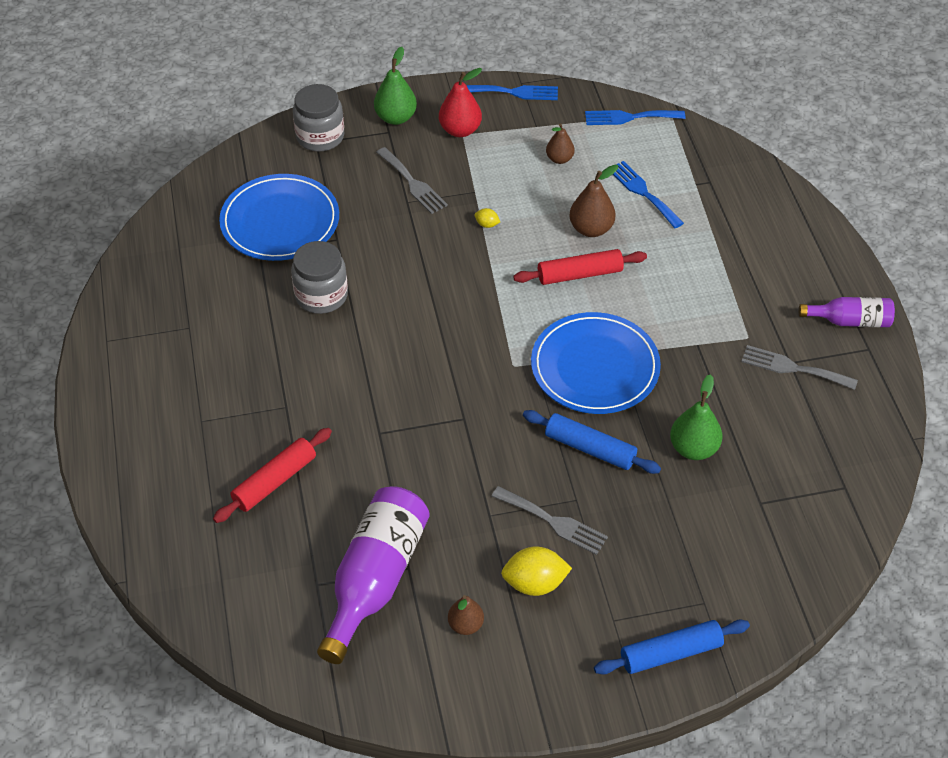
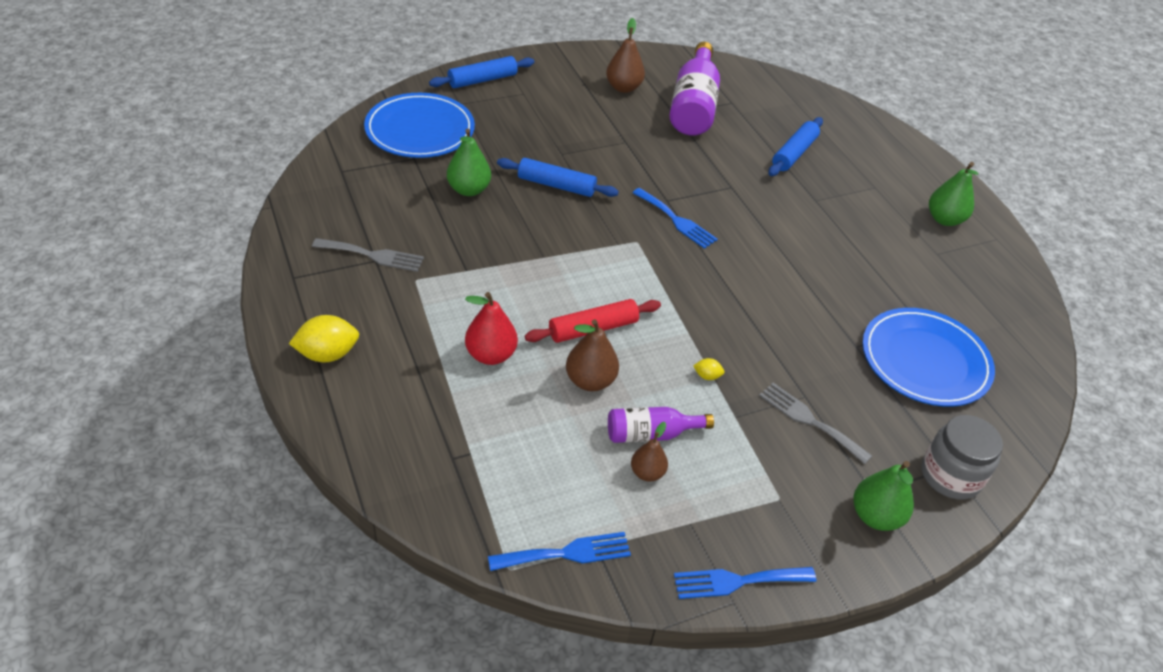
camera: 165 degrees right, 5 degrees down
(148, 369) = (944, 219): none -> green pear
(274, 481) = (794, 153): red rolling pin -> blue rolling pin
(321, 295) = (838, 289): grey jar -> none
(460, 130) = (786, 505): red pear -> red pear (491, 355)
(465, 625) = (623, 88): brown pear -> brown pear, size x1.54
(535, 583) = (582, 108): yellow lemon -> yellow lemon (327, 354)
(553, 522) = (576, 140): grey fork -> none
(595, 367) = (562, 245): blue plate -> blue plate (420, 130)
(643, 192) = (535, 434): blue fork -> blue fork (676, 220)
(850, 321) = (306, 302): purple bottle -> purple bottle (651, 434)

